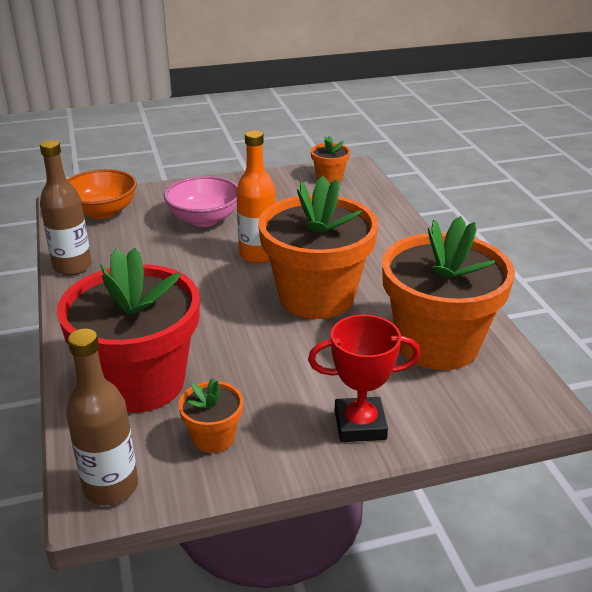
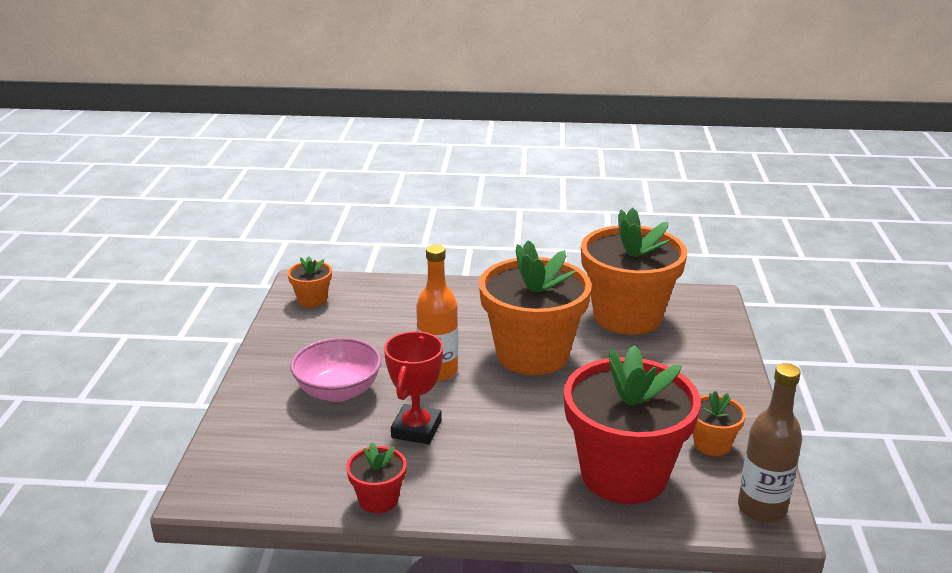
camera: 70 degrees left, 5 degrees down
(72, 267) = (378, 500): brown bottle -> red flower pot
(102, 212) = (256, 463): orange bowl -> none
(360, 425) = (714, 373): red trophy -> red trophy (416, 429)

